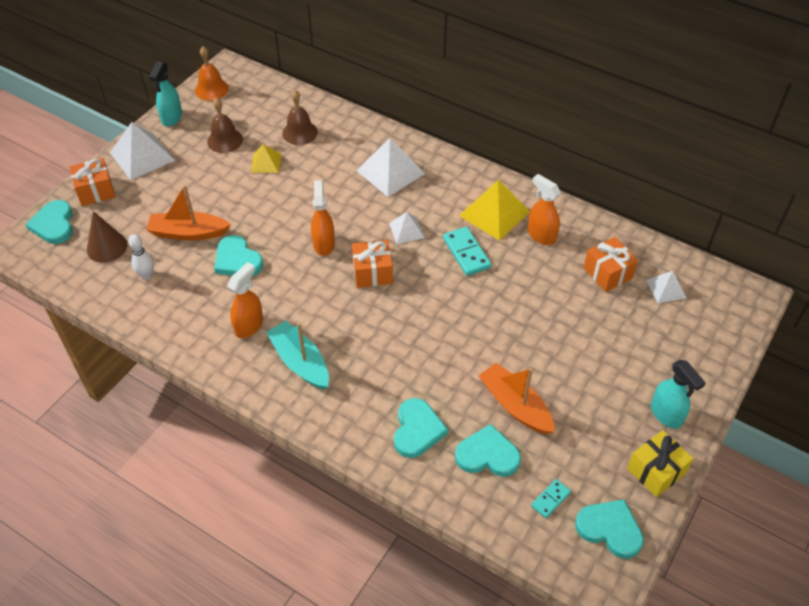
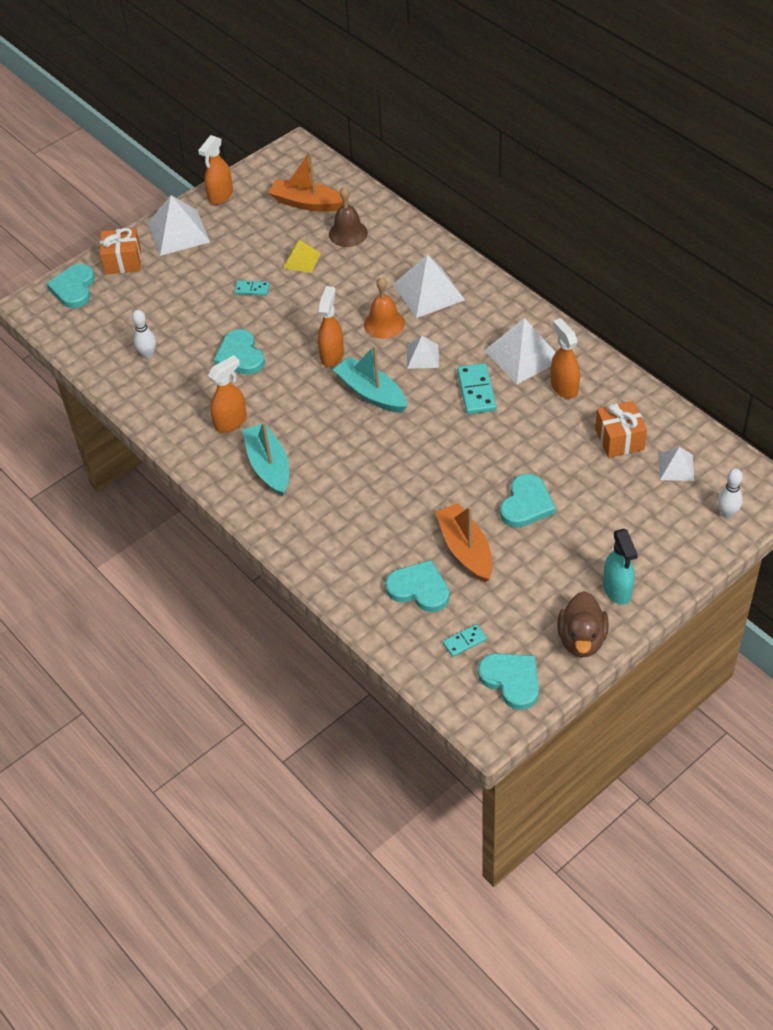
camera: 20 degrees right, 0 degrees up
(107, 247) = (118, 320): brown cone -> none
(172, 118) = (220, 196): turquoise spray bottle -> orange spray bottle
(188, 233) = (200, 319): orange boat -> orange boat (307, 203)
(211, 89) = (271, 171): orange bell -> orange bell (384, 323)
(225, 140) = (267, 229): brown bell -> none
(228, 196) = (252, 289): none -> turquoise domino
(372, 272) = (371, 393): orange gift -> turquoise boat
(417, 430) = (359, 552): turquoise heart -> turquoise heart (526, 504)
(494, 213) = (523, 355): yellow pyramid -> white pyramid
(655, 471) = (581, 639): yellow gift -> brown duck
(727, 322) = (727, 513): none -> white bowling pin

